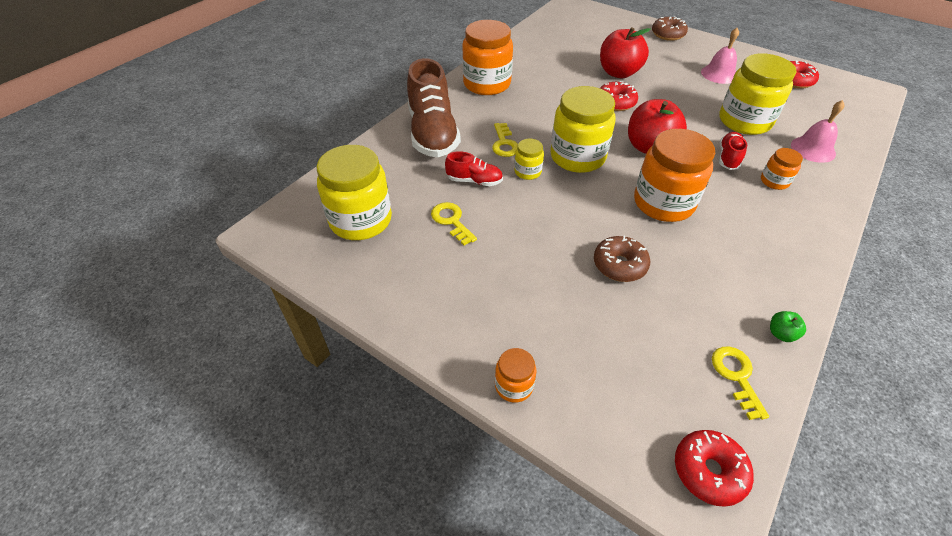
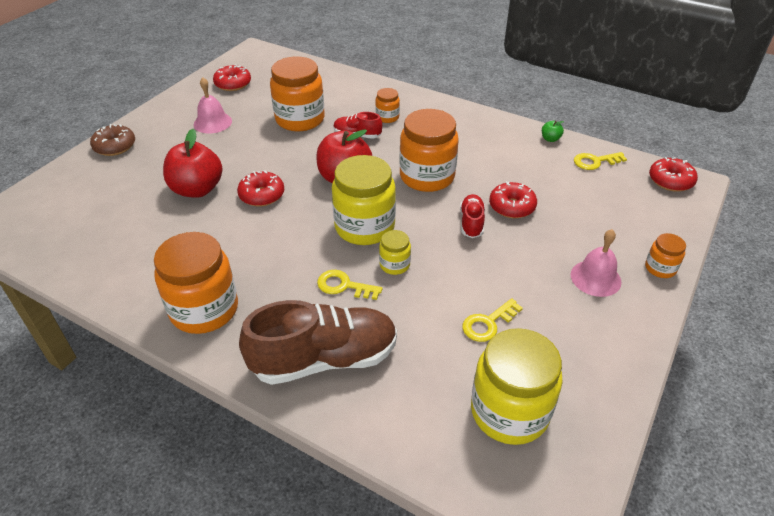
camera: 95 degrees left, 5 degrees down
(474, 181) = (417, 309): red shoe -> red shoe (471, 223)
(504, 143) = (344, 286): yellow key -> yellow key turned 150 degrees counterclockwise
(619, 265) = (512, 207): brown donut -> red donut
(744, 121) = (300, 119): yellow jar -> orange jar
(813, 149) = (341, 93): pink bell -> pink bell (595, 278)

